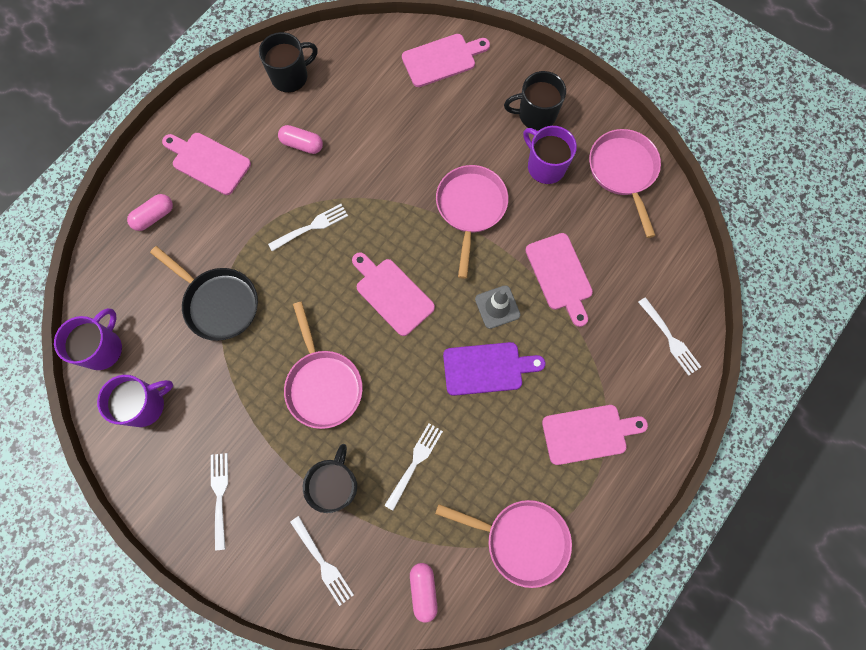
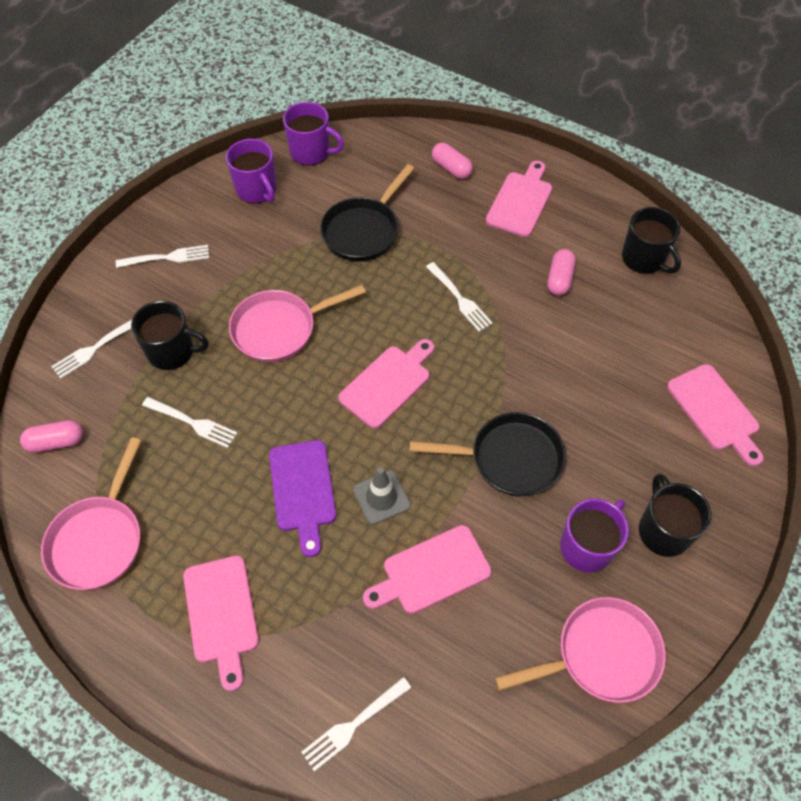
camera: 85 degrees right, 15 degrees down
(470, 208) = (509, 458): pink pan -> black pan

